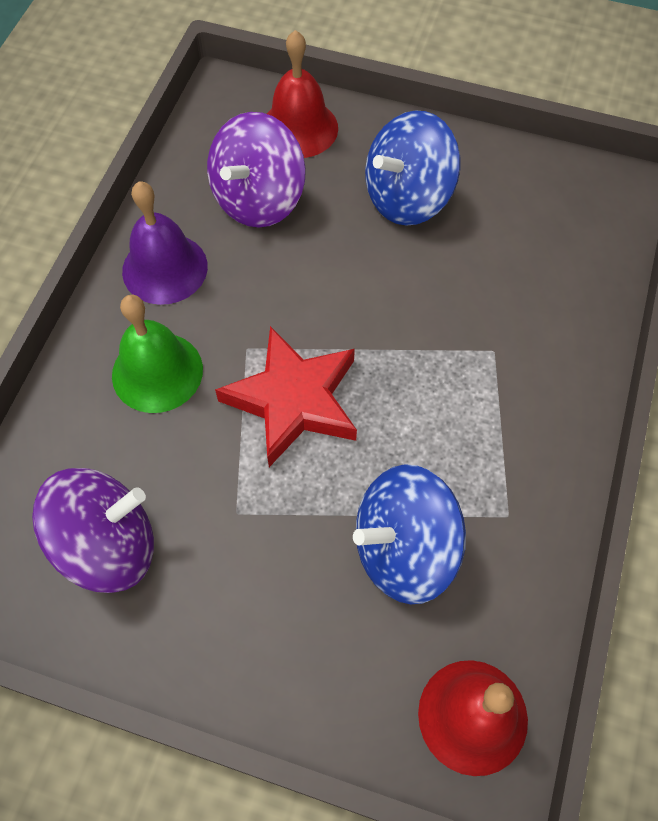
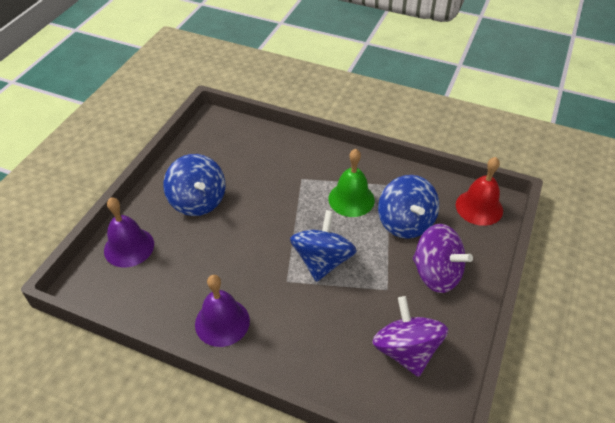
camera: 85 degrees left, 15 degrees down
(157, 372) = (297, 326): green bell -> green bell (351, 199)
(258, 199) = (180, 270): purple spinning top -> purple spinning top (436, 273)
(293, 400) = (322, 261): red star -> blue spinning top
(299, 128) = (129, 247): red bell -> purple bell

